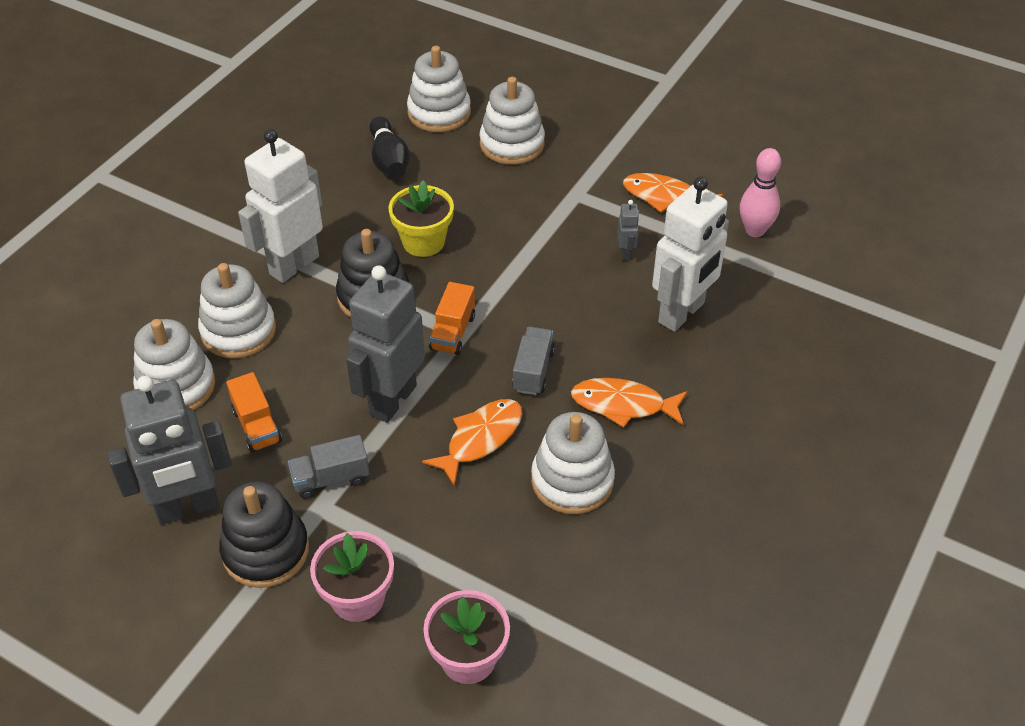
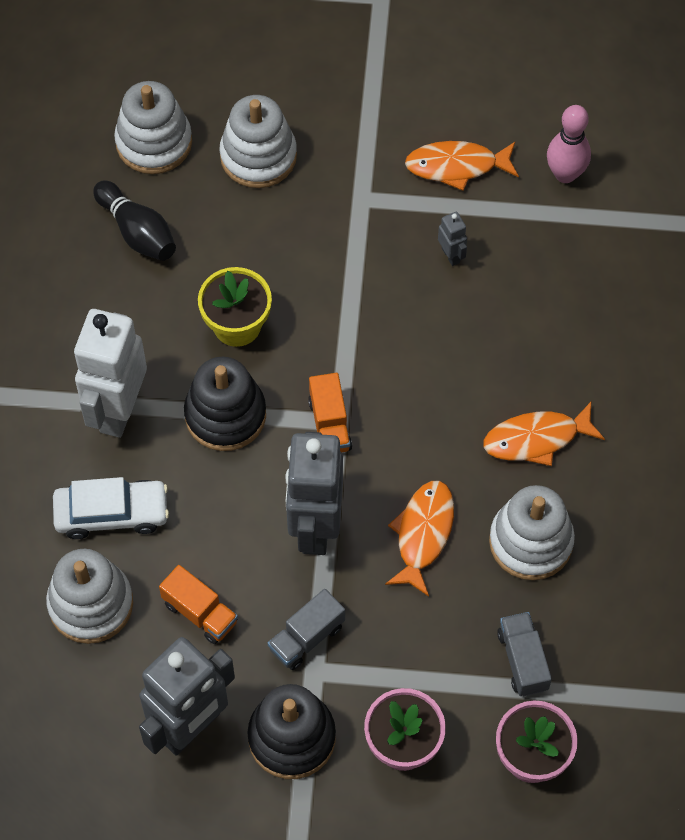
camera: 25 degrees left, 15 degrees up
(238, 331) = (112, 514): white stacking toy -> white car
(533, 371) = (432, 437): grey truck -> grey truck (523, 660)
(682, 313) = (541, 308): white robot -> none

